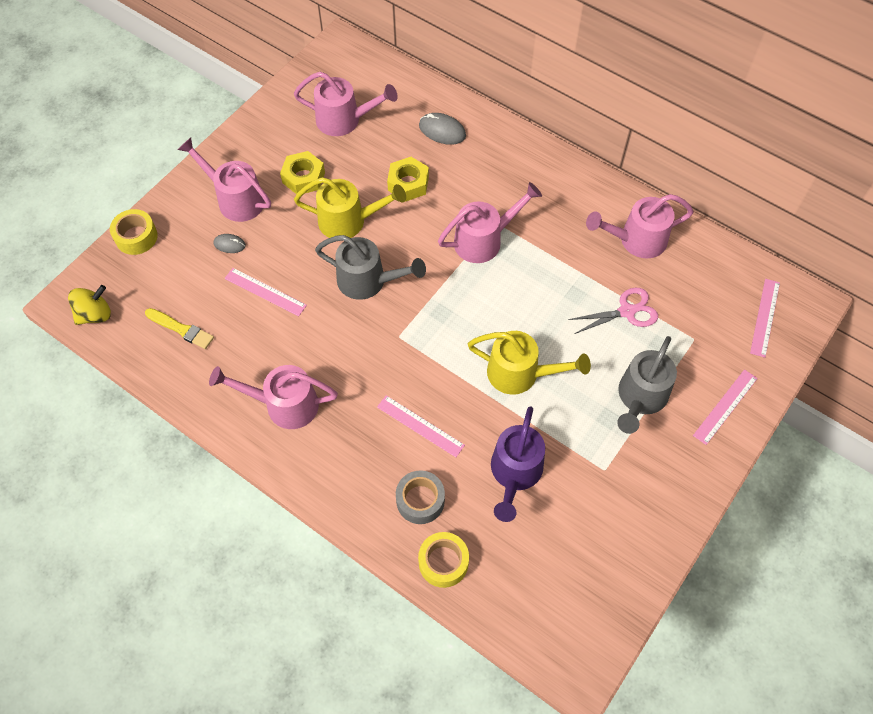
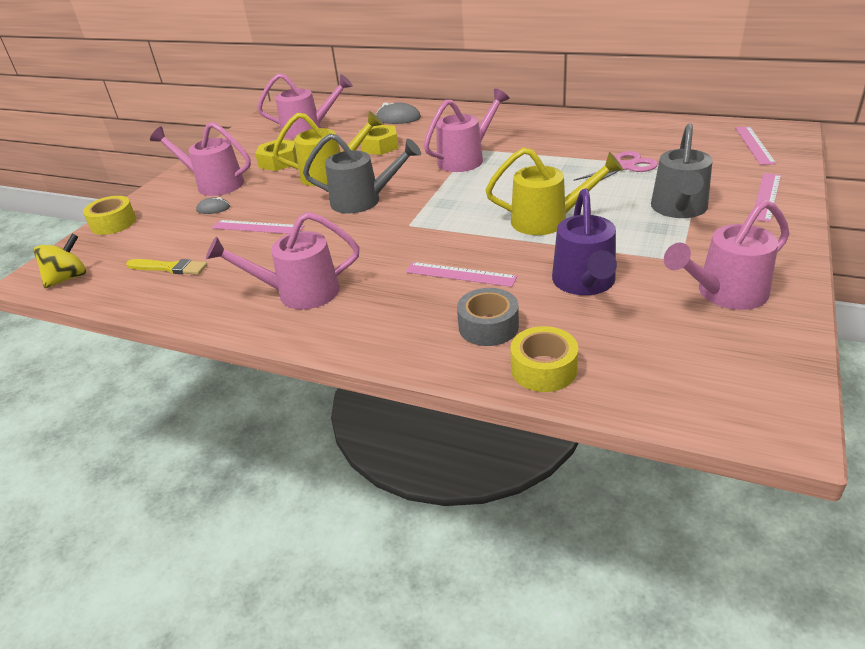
camera: 10 degrees left, 25 degrees down
(636, 240) = (604, 133): pink watering can -> pink watering can (724, 294)

